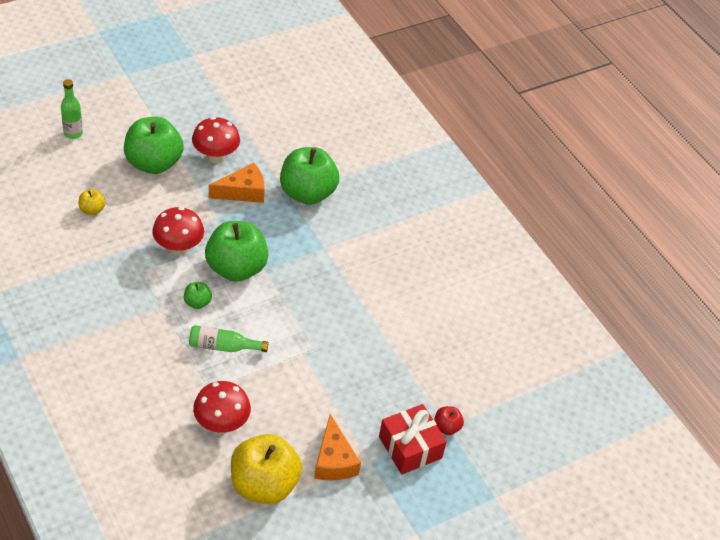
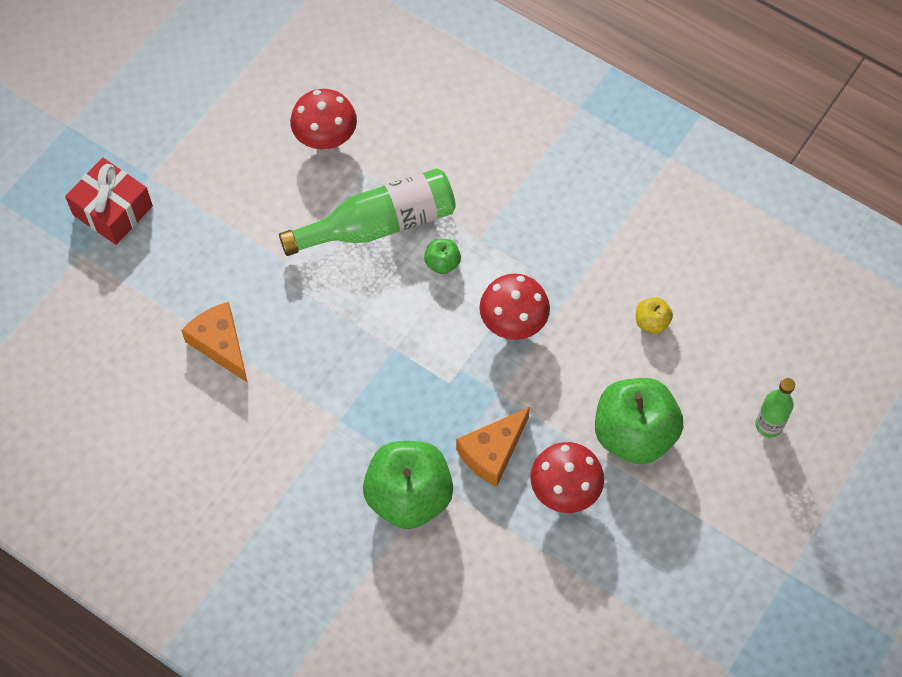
camera: 160 degrees right, 15 degrees up
(223, 346) = (378, 225): green bottle -> green bottle, size x1.79
(236, 268) = (428, 332): green apple -> none
(264, 485) = (246, 100): yellow apple -> none
(334, 460) = (188, 158): orange cheese -> orange cheese (220, 344)
(446, 427) = (81, 253): red apple -> none

